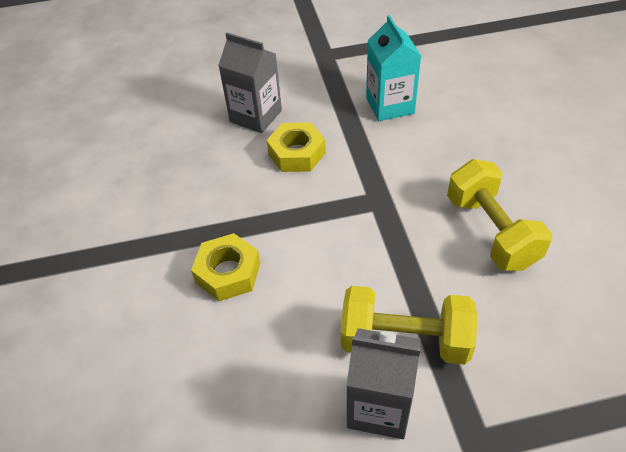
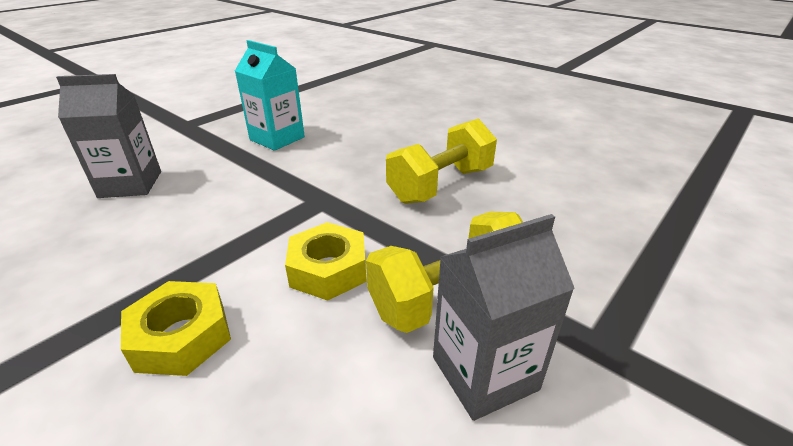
camera: 40 degrees left, 15 degrees down
(296, 153) = (203, 197): yellow nut -> yellow nut (328, 269)
(491, 231) = (440, 185): yellow dumbbell -> yellow dumbbell turned 75 degrees counterclockwise

